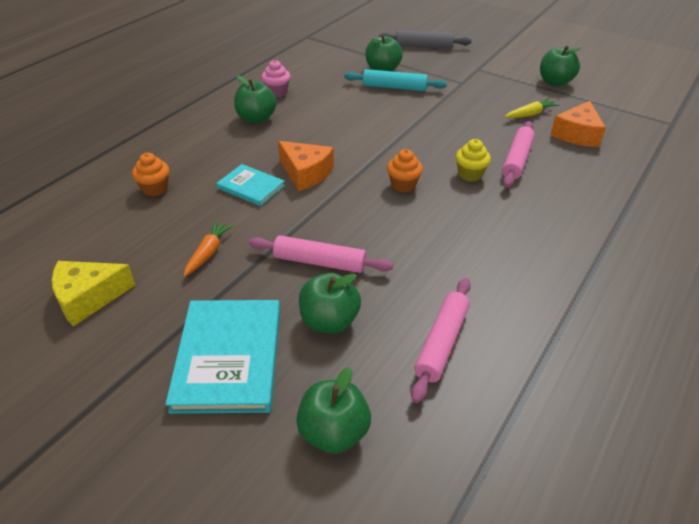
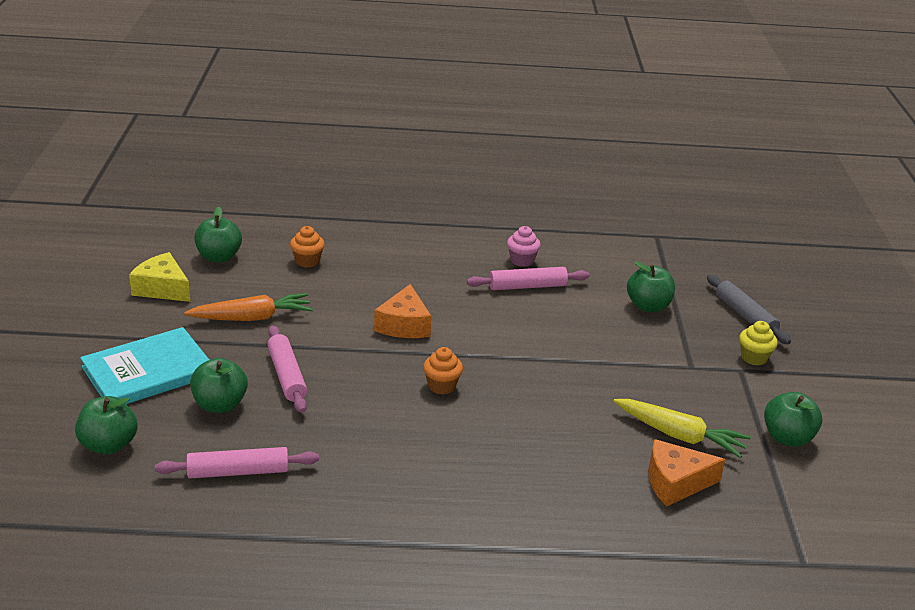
camera: 55 degrees right, 10 degrees down
(208, 252) = (252, 318): orange carrot -> orange carrot, size x1.62
(251, 187) = (355, 304): turquoise book -> none
(256, 118) = (462, 267): green apple -> green apple (219, 257)
(394, 87) = (621, 325): turquoise rolling pin -> none
(470, 174) = (504, 423): yellow cupcake -> yellow cupcake (754, 358)
(517, 160) = (567, 448): pink rolling pin -> pink rolling pin (527, 286)
(530, 114) = (679, 435): yellow carrot -> yellow carrot, size x1.62

